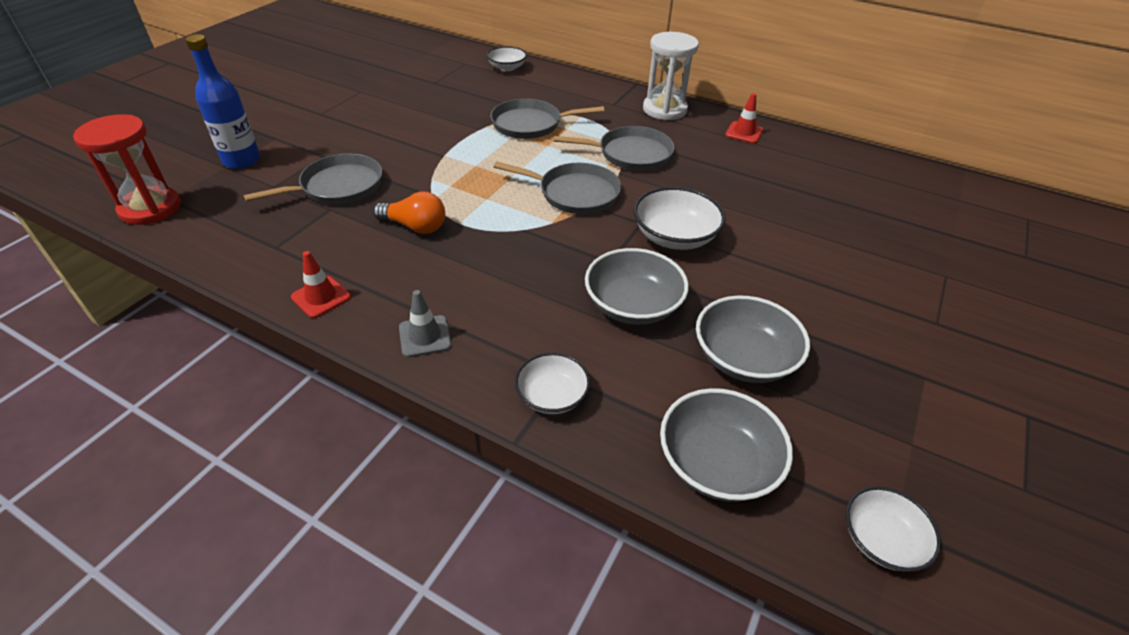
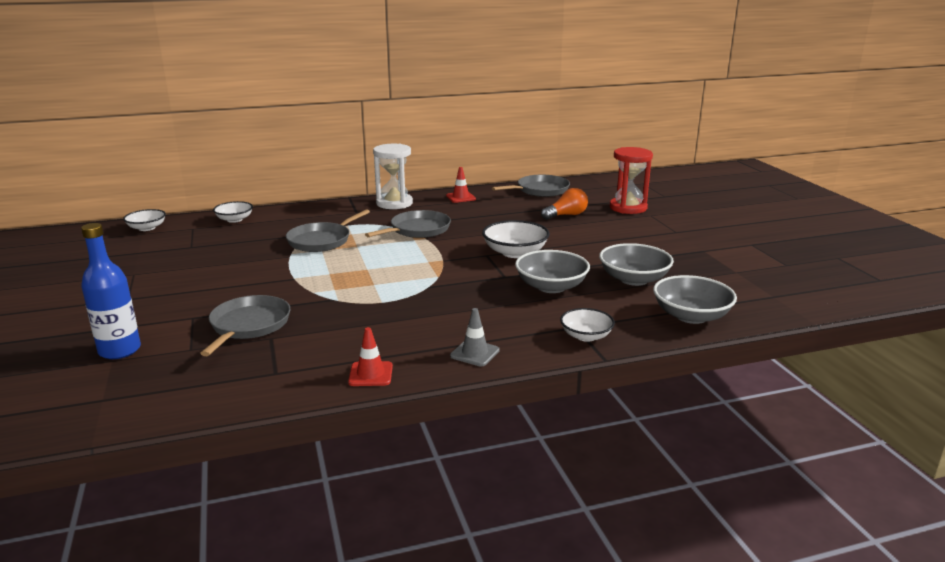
camera: 45 degrees left, 20 degrees down
(150, 208) = (99, 411): red hourglass -> red hourglass (628, 208)
(415, 226) = (356, 316): orange light bulb -> orange light bulb (566, 215)
(575, 193) = (423, 259): grey pan -> grey pan (540, 190)
(881, 540) = (777, 303): white bowl -> white bowl (147, 228)

